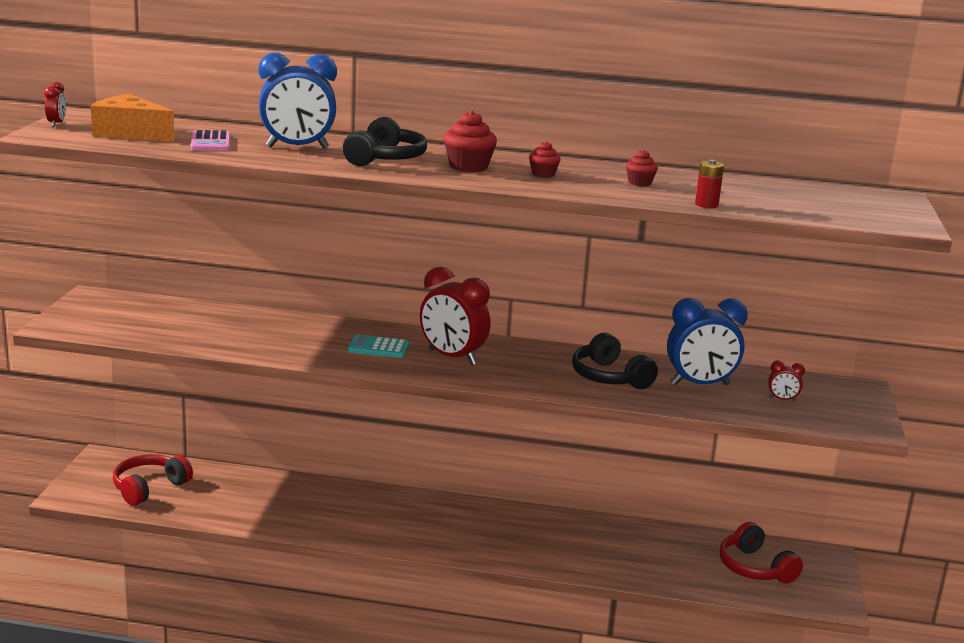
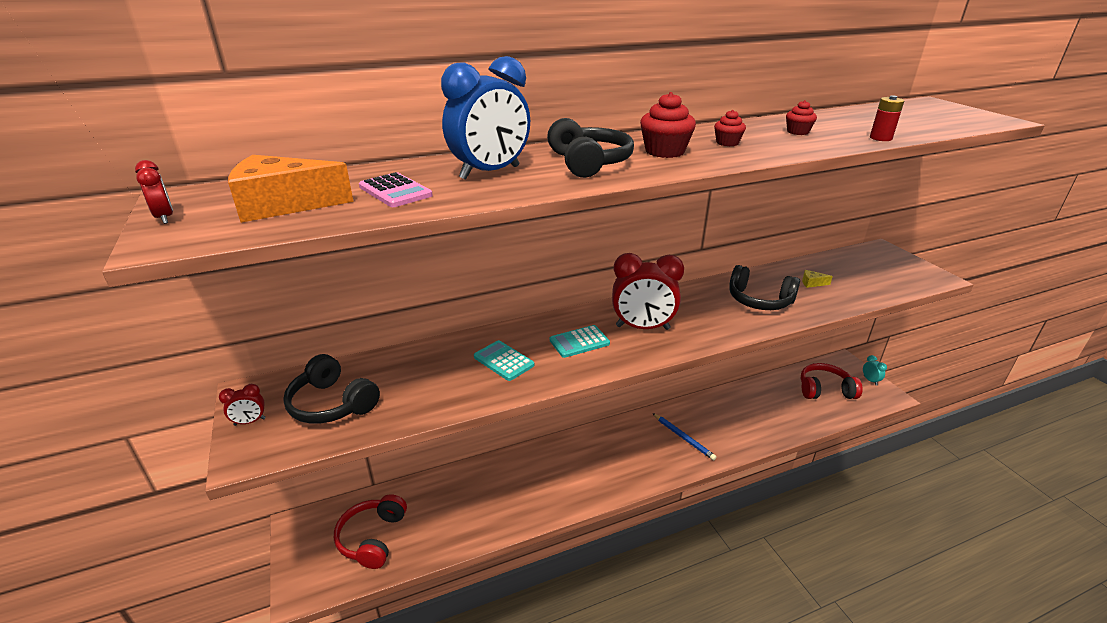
camera: 30 degrees left, 10 degrees up
(137, 320) = (332, 404): none -> black headphones
(295, 338) = (503, 361): none -> turquoise calculator
(517, 537) = (683, 437): none -> blue pencil
(700, 384) = (812, 283): blue clock -> yellow cheese
(755, 568) = (825, 390): red headphones -> red headphones turned 150 degrees clockwise
(782, 399) = (867, 276): red clock -> red clock (250, 422)
(834, 583) = (870, 380): none -> turquoise clock

